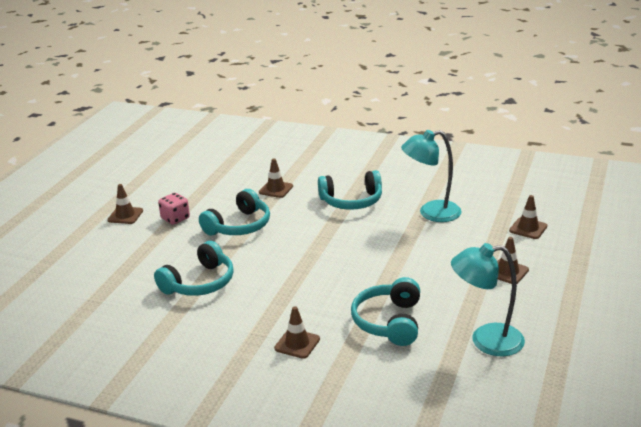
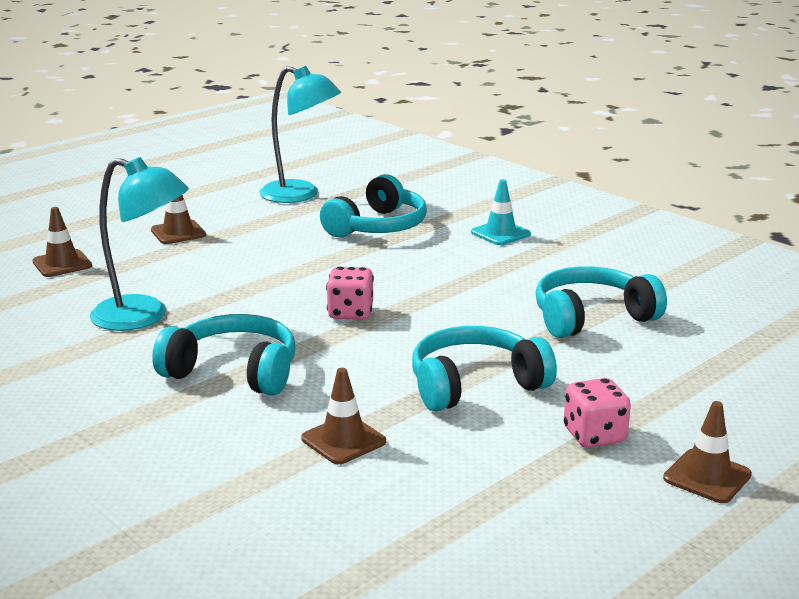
camera: 155 degrees left, 5 degrees down
(297, 344) = (500, 233): brown traffic cone -> turquoise traffic cone
(333, 246) = (350, 313): none -> pink dice

